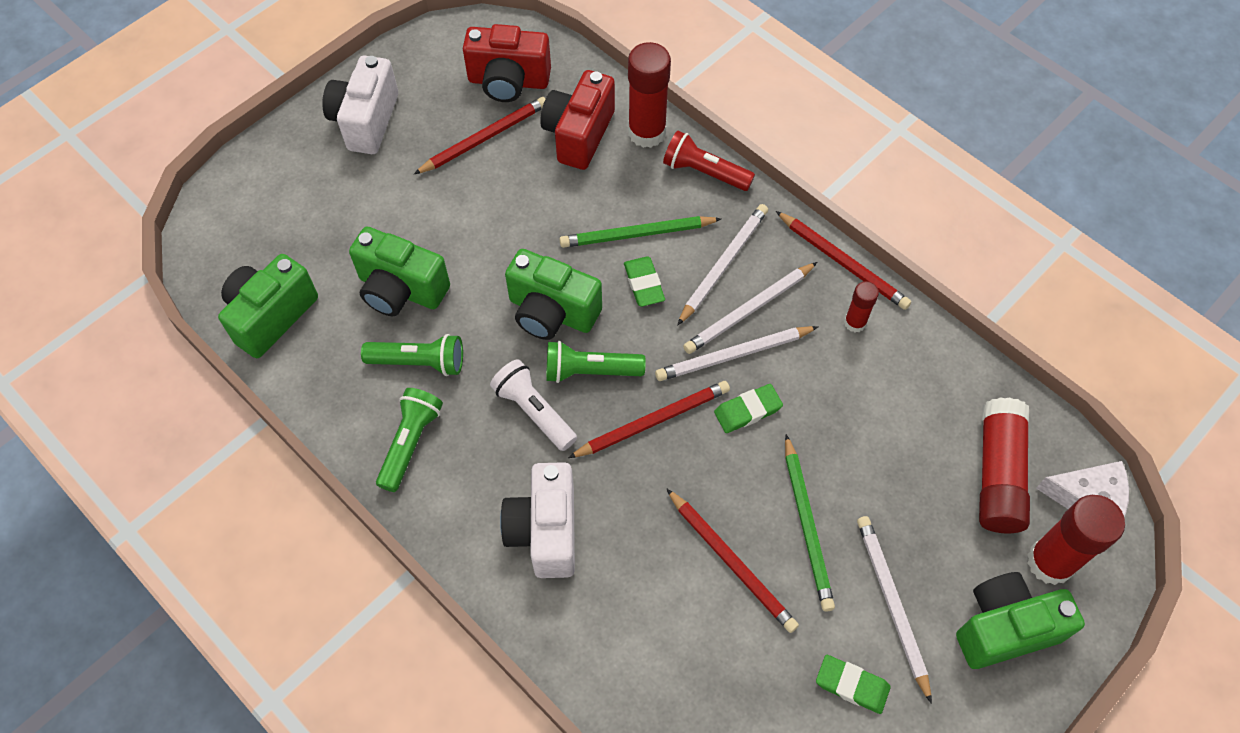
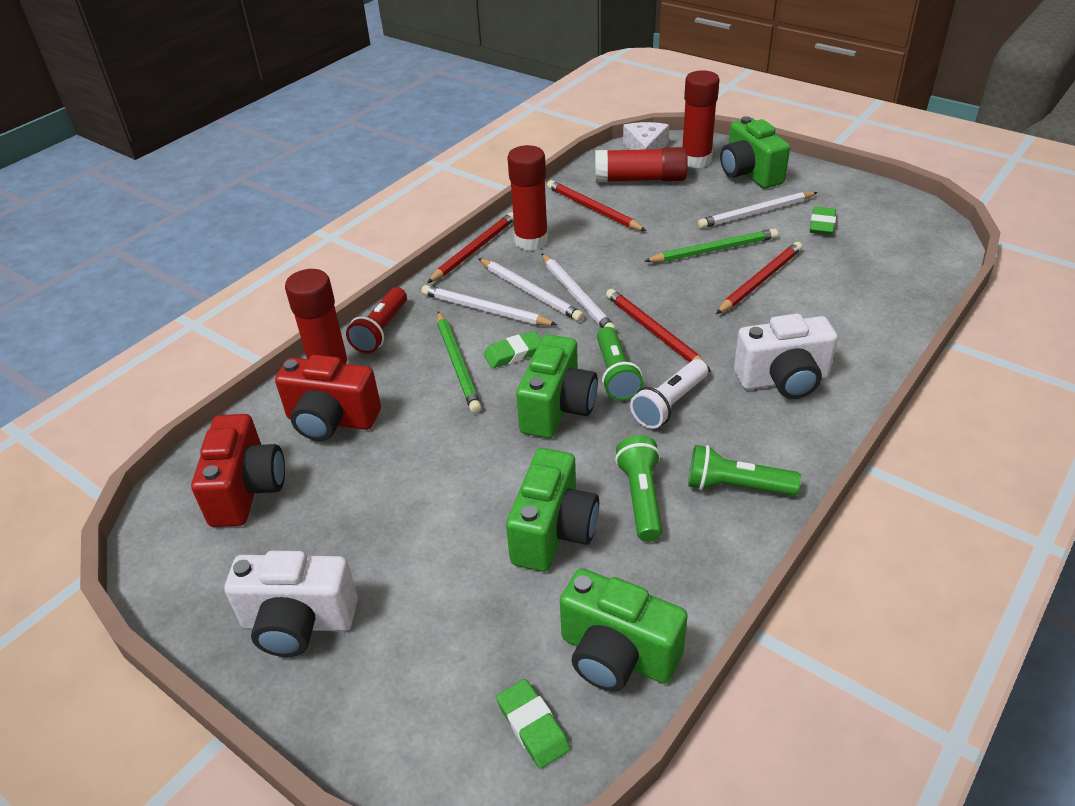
camera: 95 degrees left, 20 degrees down
(484, 138) = (332, 497): red pencil -> red pencil (593, 209)
(747, 410) = (627, 284): green eraser -> green eraser (533, 726)
(855, 323) = (531, 241): red glue stick -> red glue stick, size x1.89

